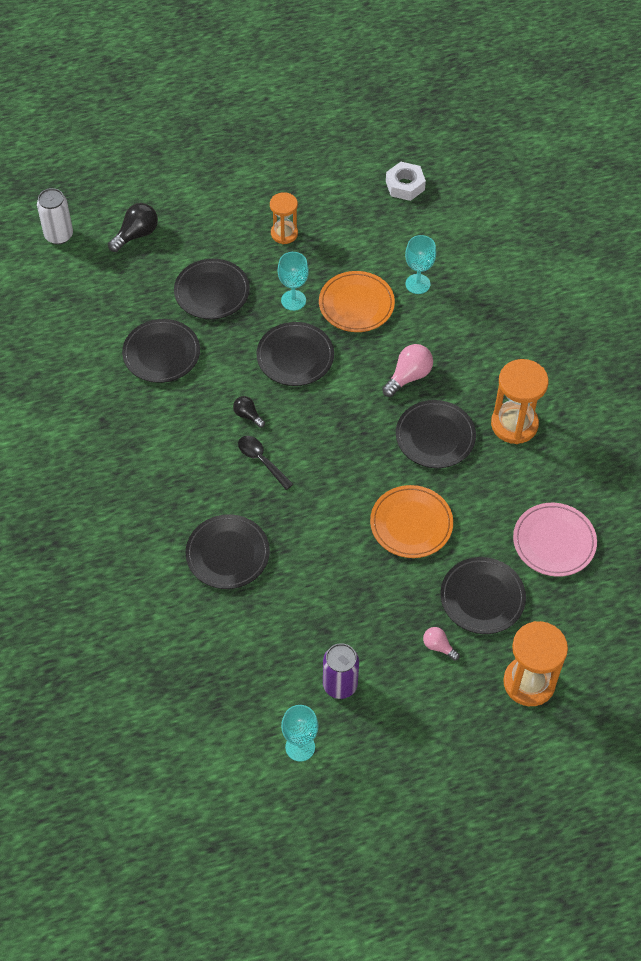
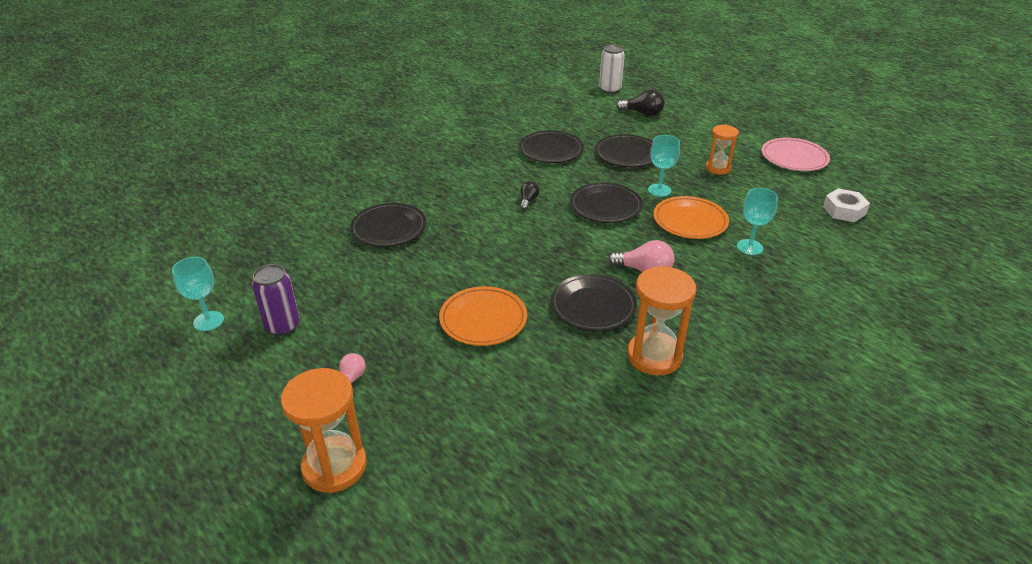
camera: 65 degrees right, 20 degrees down
(261, 460) = (490, 219): black spoon -> none
(482, 598) = (426, 395): black plate -> none
(554, 542) = (530, 433): pink plate -> pink plate (794, 158)

